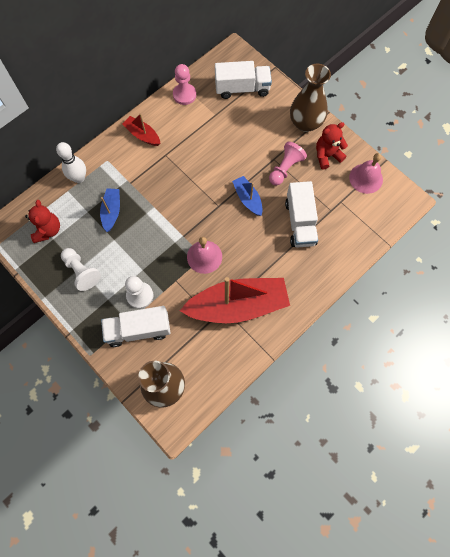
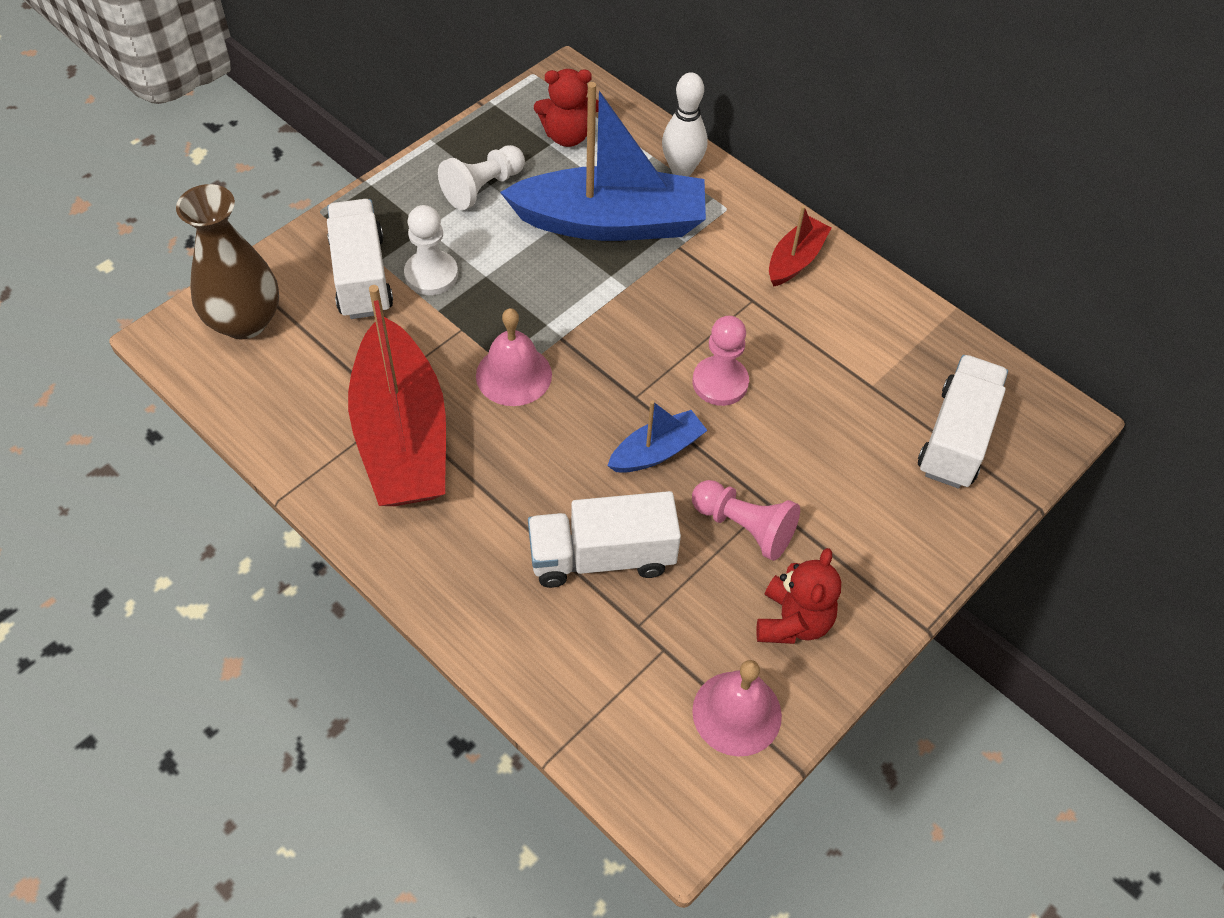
camera: 85 degrees right, 15 degrees down
(112, 211) = (611, 222): blue boat -> blue boat, size x2.11
(184, 95) = (913, 327): pink pawn -> pink pawn (720, 382)
(242, 88) = (956, 437): white truck -> white truck turned 150 degrees counterclockwise
(305, 123) = (882, 574): brown vase -> none
(327, 156) = (793, 621): red teddy bear -> red teddy bear turned 45 degrees clockwise

